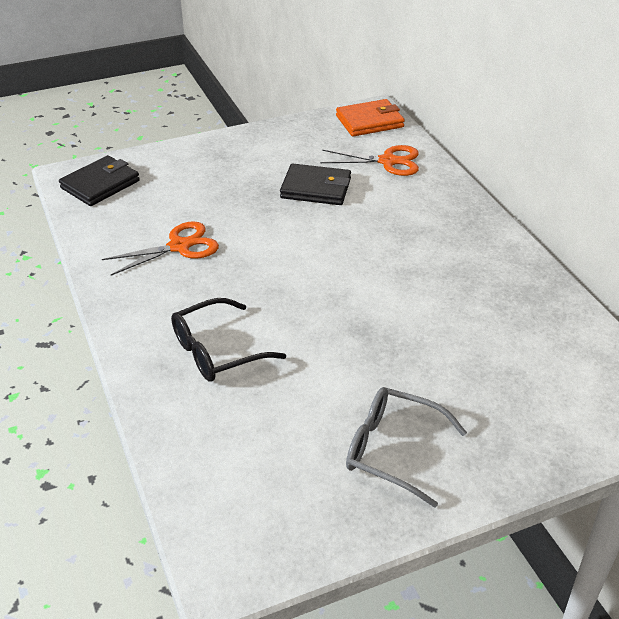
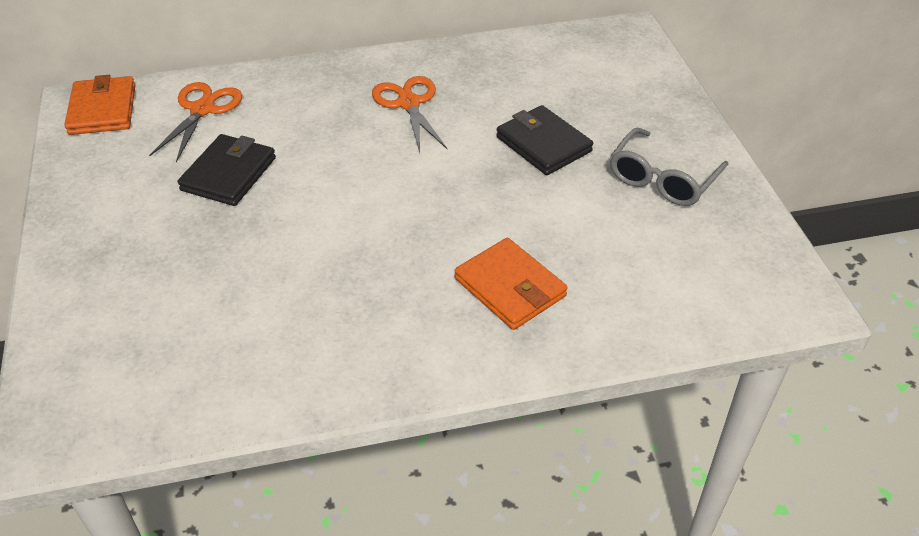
camera: 80 degrees left, 5 degrees up
(100, 184) = (99, 397): black wallet -> black wallet (543, 144)
(179, 246) = (299, 310): orange scissors -> orange scissors (409, 103)
(217, 351) = (510, 287): black glasses -> orange wallet

